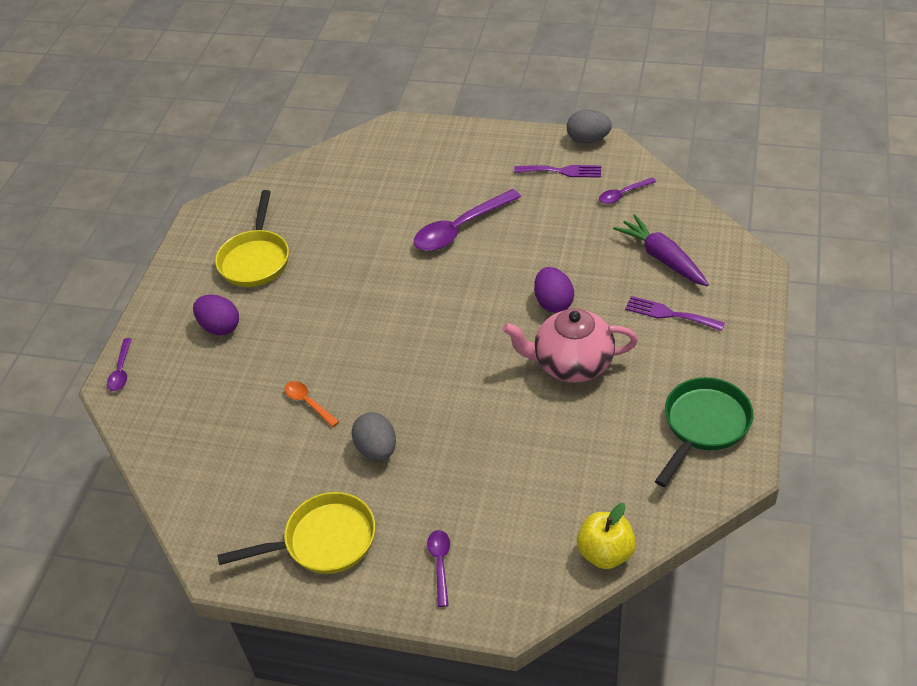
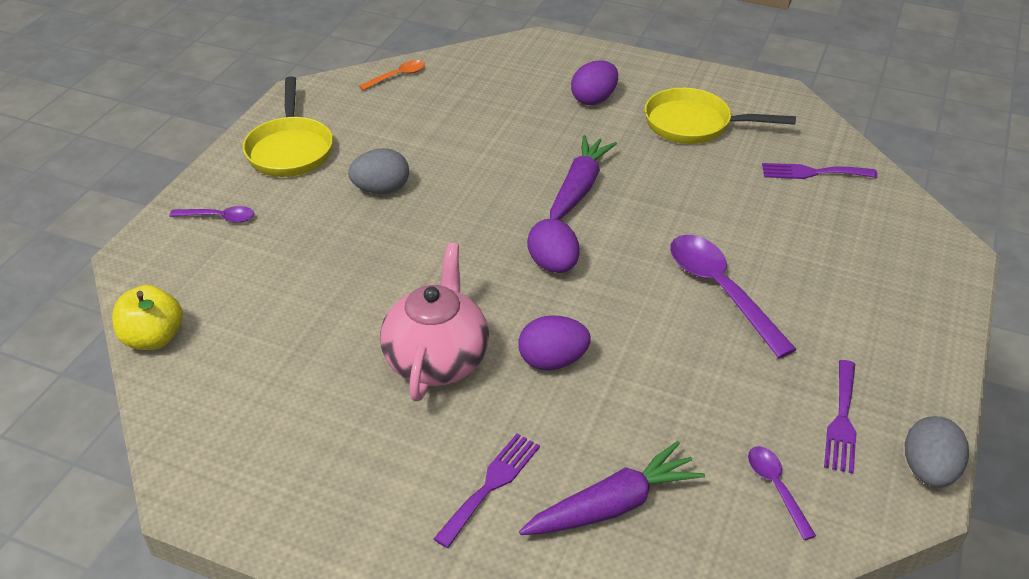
camera: 95 degrees right, 5 degrees down
(121, 371) = (553, 45): purple spoon -> none
(308, 403) = (465, 149): orange spoon -> orange spoon (397, 76)
(315, 191) = (813, 172): none -> purple fork
(354, 318) = (579, 188): none -> purple carrot
(453, 318) = (553, 265): none -> purple egg
(703, 425) = (276, 472): green pan -> none

